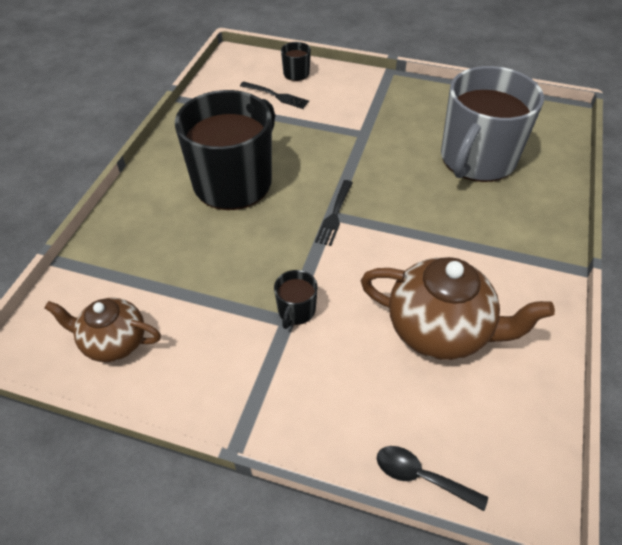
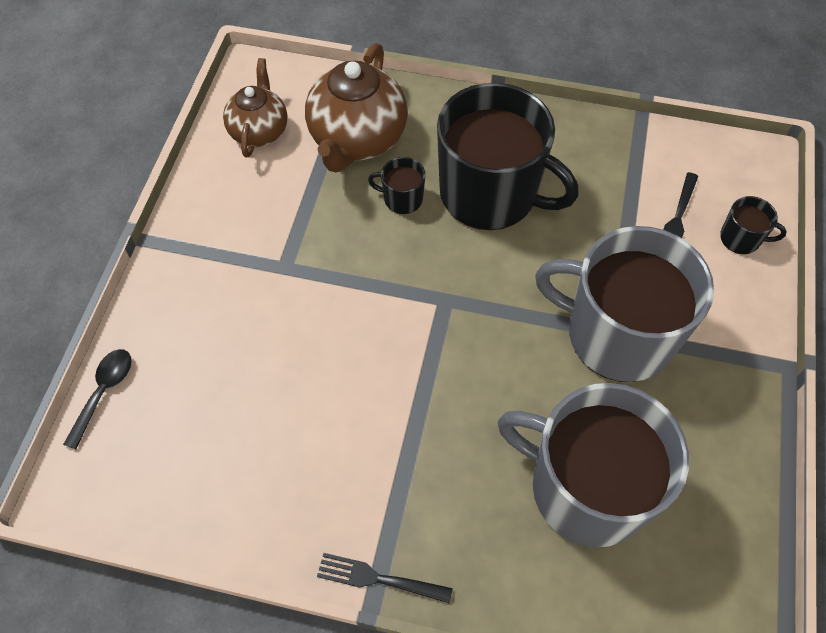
camera: 85 degrees right, 10 degrees up
(296, 310) = (297, 274): black mug -> black mug (402, 198)
(334, 214) = (447, 303): black fork -> black fork (379, 579)
(365, 133) = (617, 334): none -> grey mug
(440, 330) = (271, 418): brown teapot -> brown teapot (357, 140)

